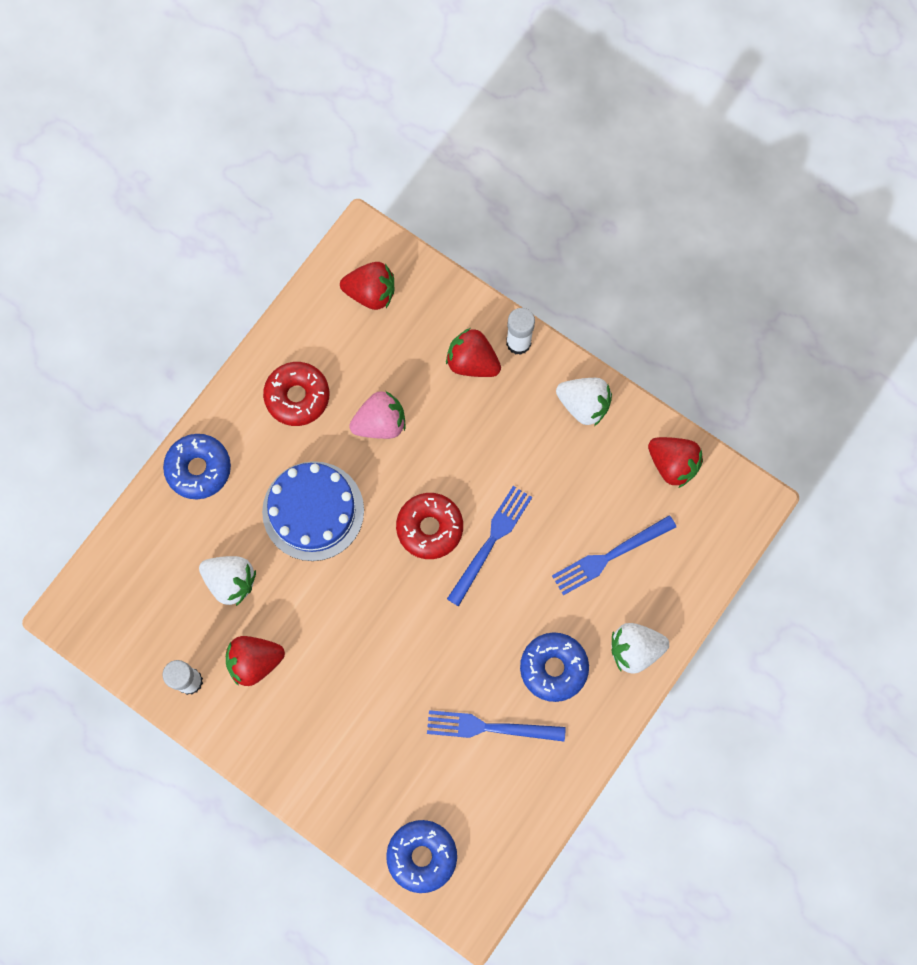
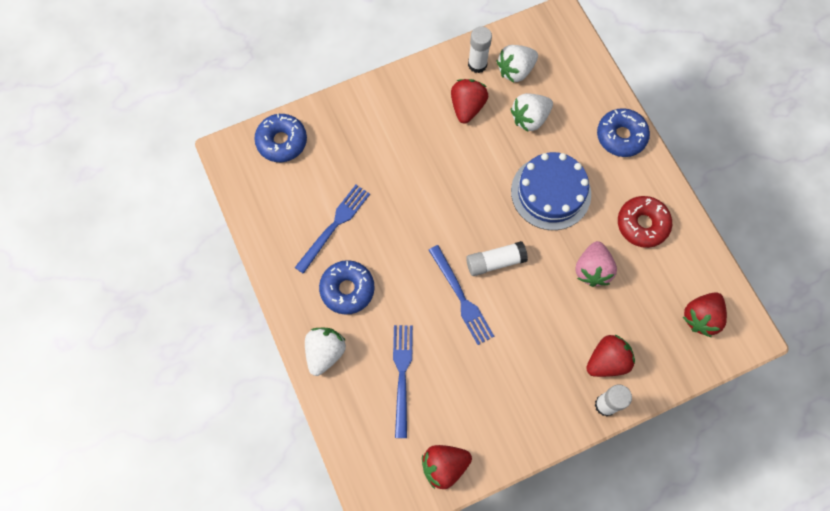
camera: 120 degrees right, 5 degrees down
(429, 528) = (495, 262): red donut -> white glue stick
(583, 405) = (528, 425): white strawberry -> white strawberry (515, 70)

